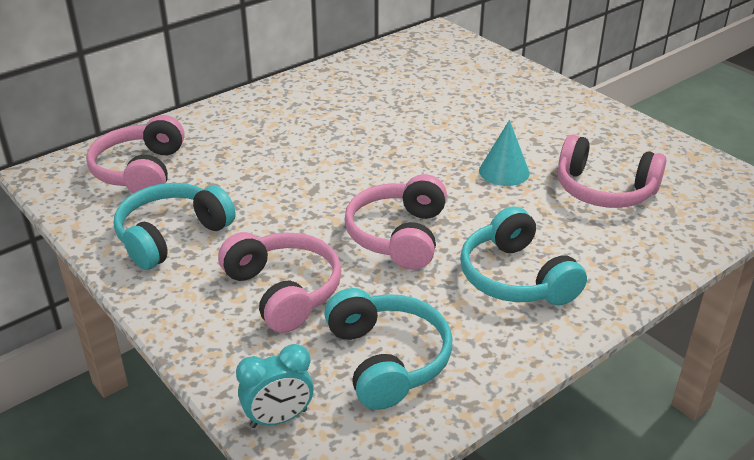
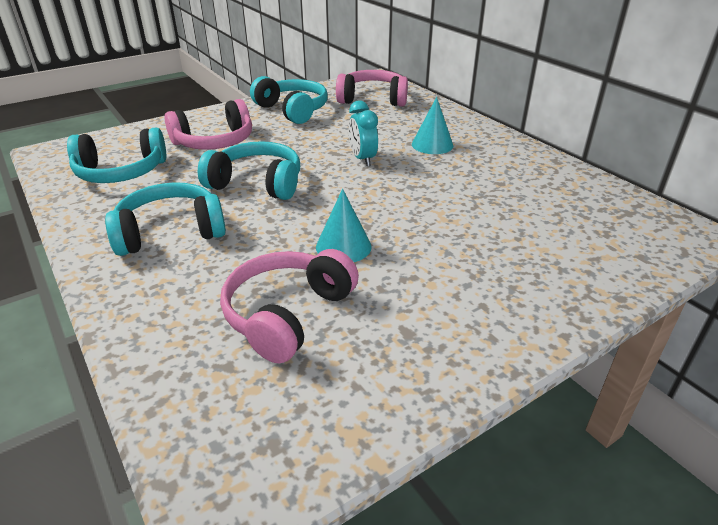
camera: 95 degrees right, 0 degrees up
(279, 418) = (103, 140): turquoise clock -> turquoise clock (362, 159)
(290, 129) = (432, 145): none -> turquoise cone
(398, 236) = (257, 183): pink headphones -> turquoise headphones

